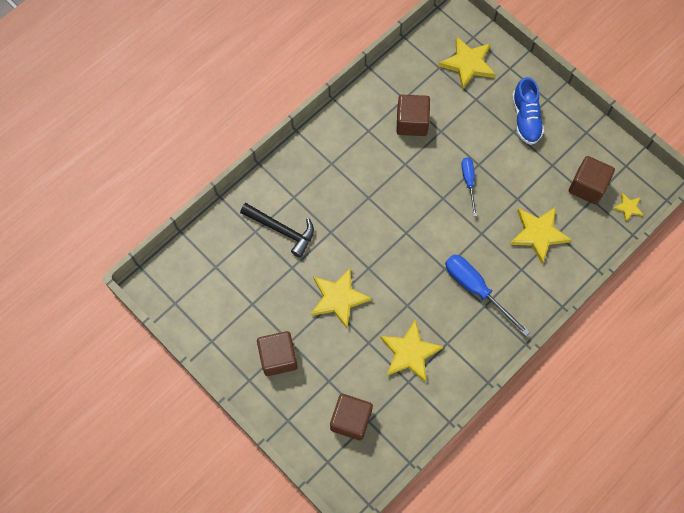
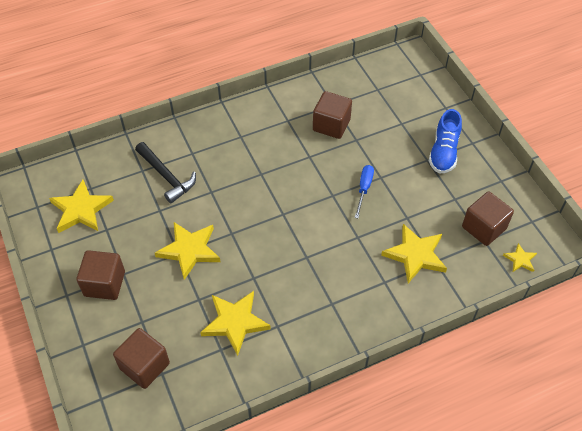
camera: 20 degrees right, 15 degrees down
(468, 64) = (406, 94): yellow star -> yellow star (81, 210)
(476, 289) = (329, 285): blue screwdriver -> none

